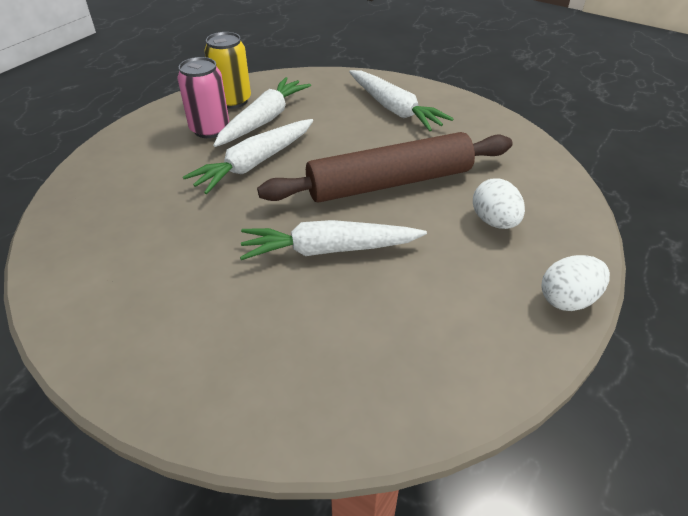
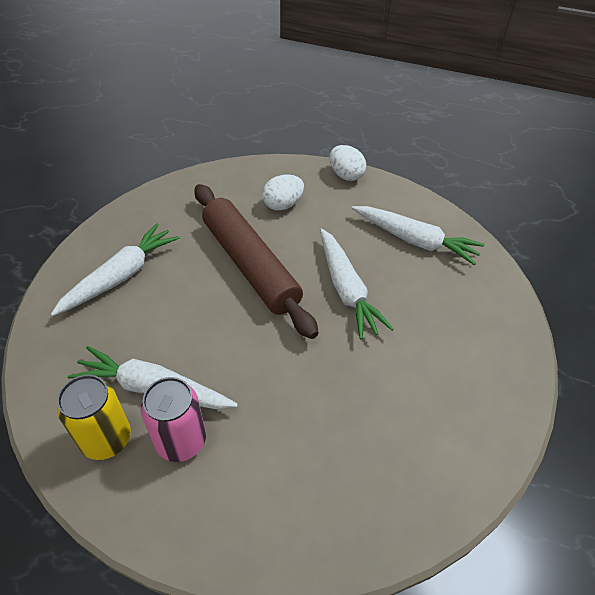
camera: 105 degrees left, 5 degrees up
(254, 163) = (243, 372): white carrot -> white carrot (415, 241)

